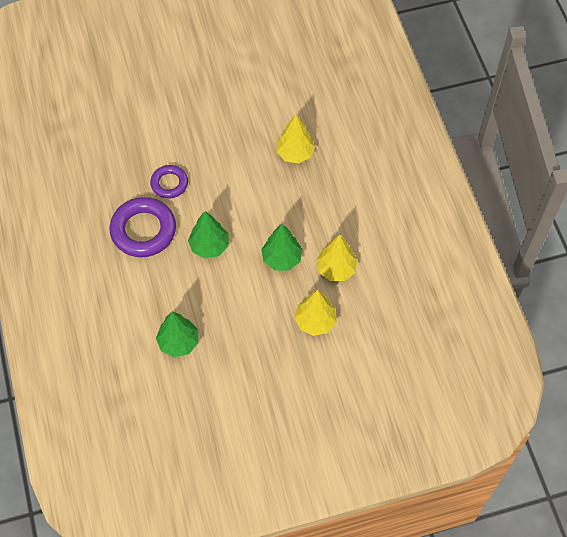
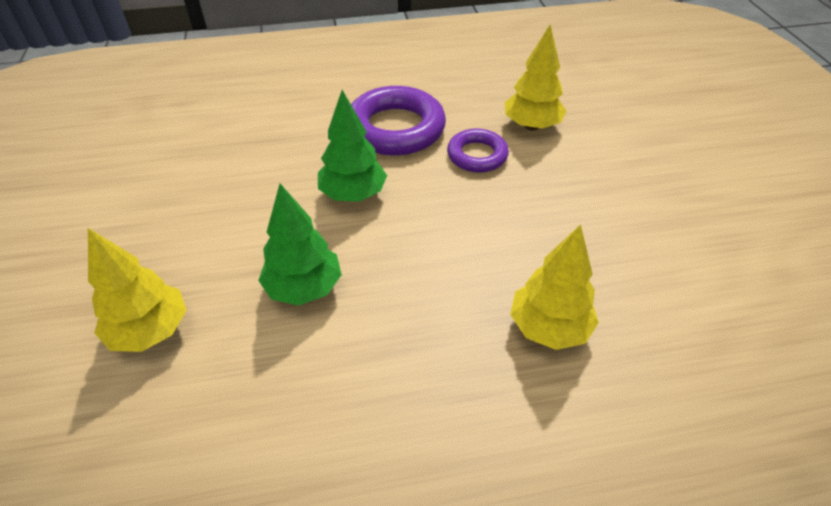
camera: 95 degrees right, 15 degrees down
(178, 342) = (198, 157): green tree -> none
(336, 269) = (253, 380): yellow tree -> yellow tree (531, 126)

